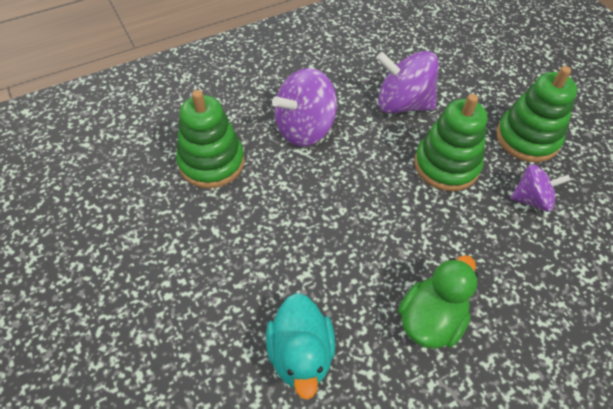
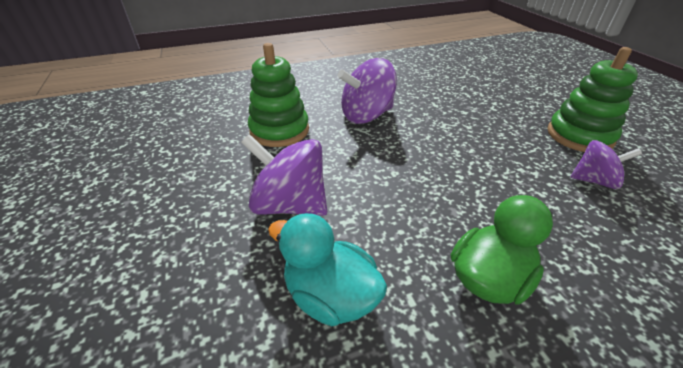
camera: 10 degrees right, 15 degrees down
(300, 354) = (330, 295): turquoise duck -> turquoise duck turned 120 degrees clockwise
(402, 104) = (456, 106): purple spinning top -> purple spinning top (290, 204)
(446, 165) = (499, 148): green stacking toy -> none

